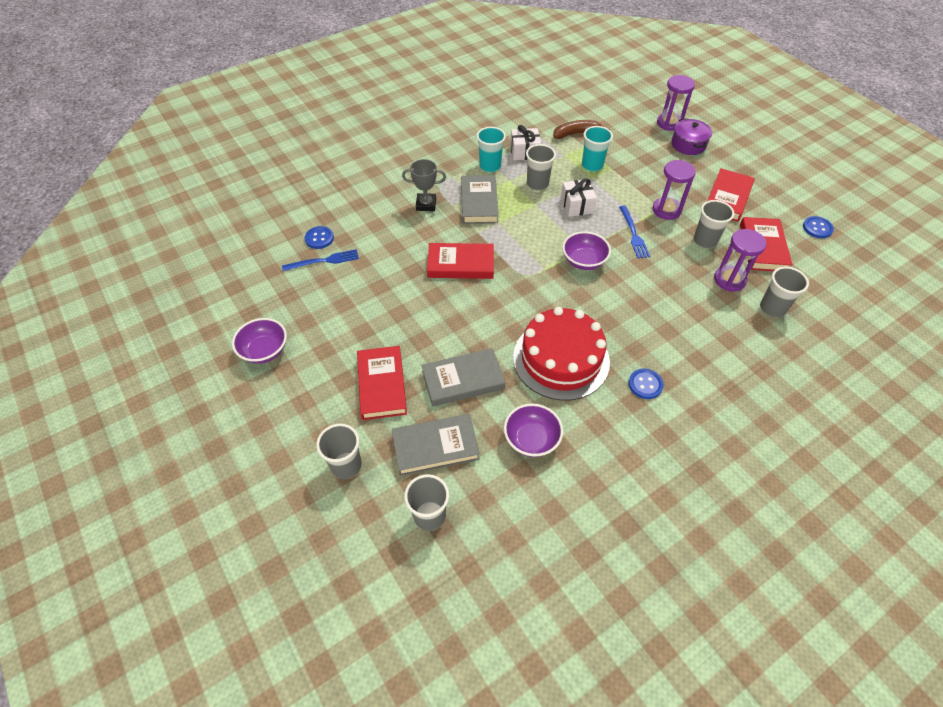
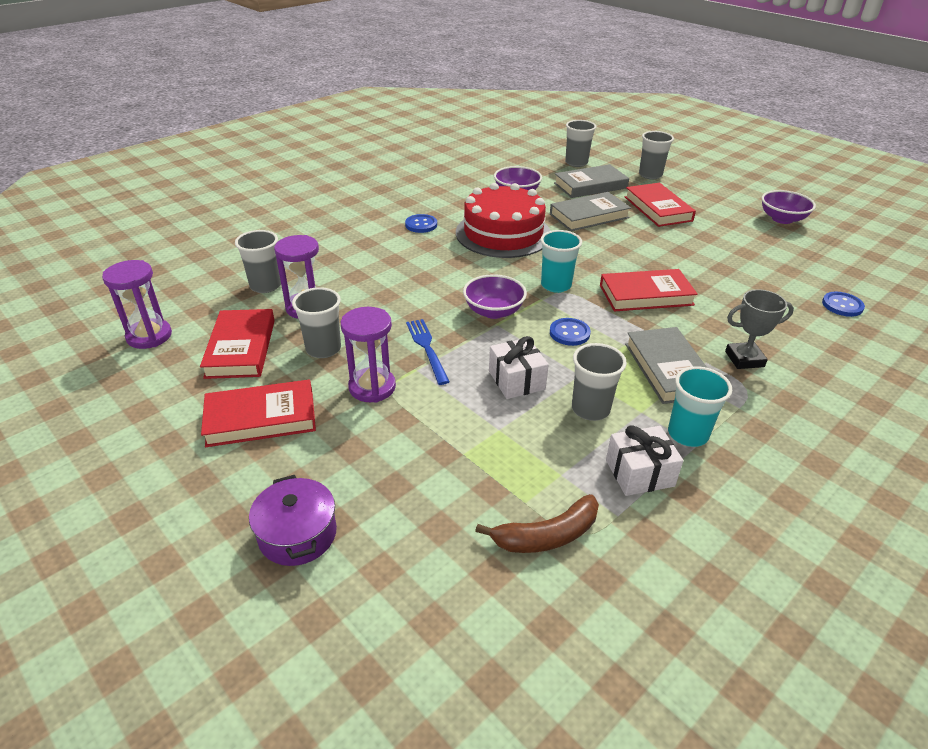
camera: 170 degrees right, 15 degrees down
(324, 261) = (809, 285): blue fork -> none
(592, 165) = (502, 457): turquoise cup -> turquoise cup (556, 285)
(669, 123) = (327, 601): purple hourglass -> purple hourglass (149, 336)
(727, 198) = (261, 418): red book -> red book turned 60 degrees clockwise
(817, 228) = (136, 383): blue button -> blue button (569, 333)

